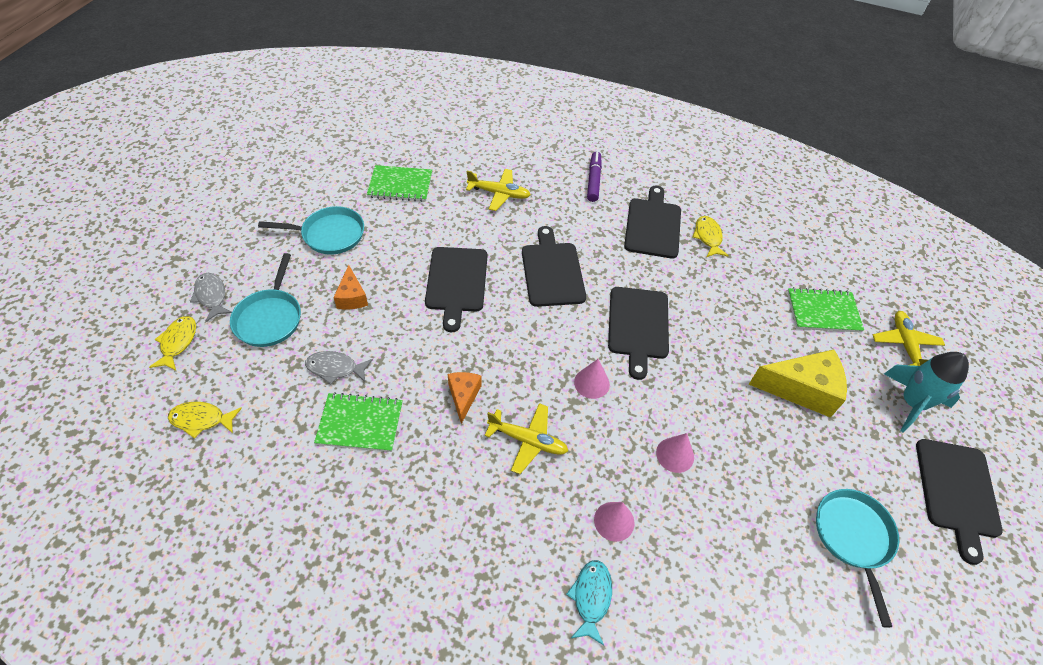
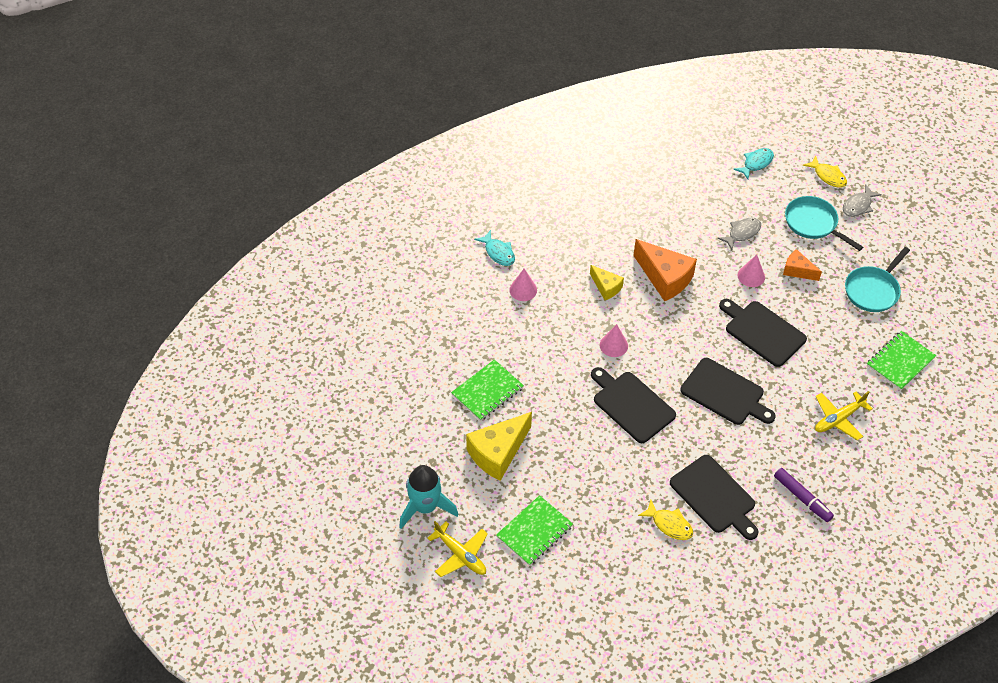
camera: 135 degrees right, 0 degrees up
(201, 420) = (756, 163): yellow fish -> turquoise fish
(211, 296) = (858, 206): grey fish -> grey fish turned 120 degrees clockwise
(360, 423) = (690, 223): green notebook -> green notebook (487, 391)
(463, 396) = (665, 278): orange cheese -> orange cheese, size x1.78
(528, 441) = (606, 287): yellow plane -> yellow cheese
(675, 455) = (528, 347): pink cone -> pink cone (751, 276)
(853, 538) = (401, 386): turquoise pan -> none
(957, 492) = (362, 465): black cutting board -> none

